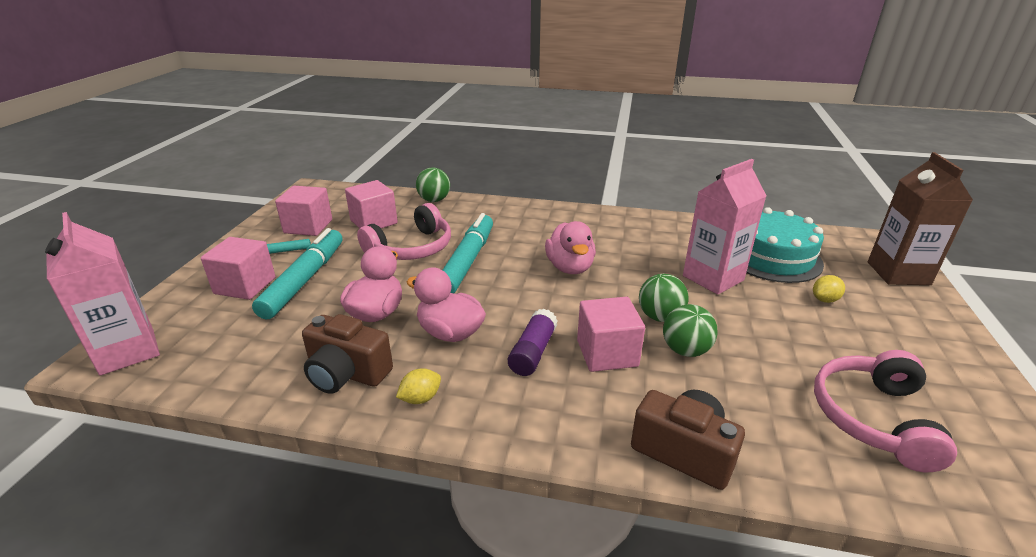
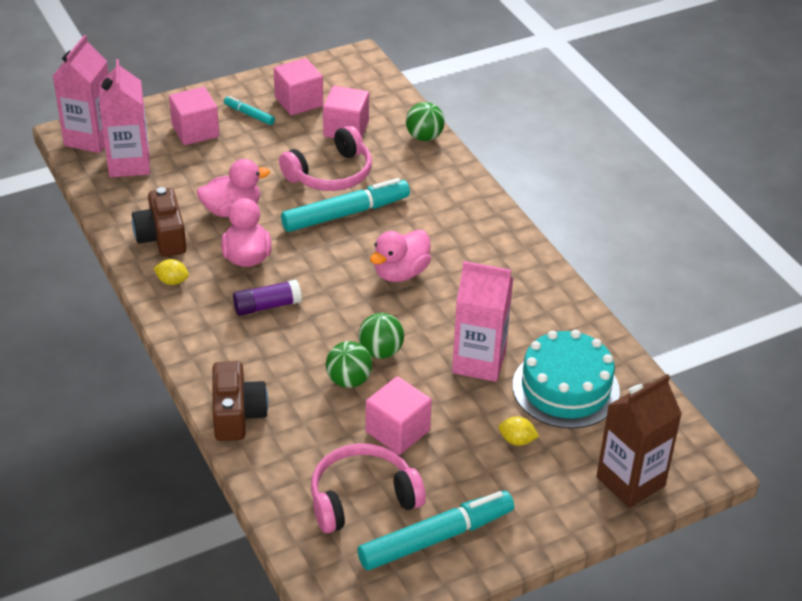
camera: 50 degrees right, 10 degrees up
(211, 343) = (129, 164): none -> pink carton
(304, 280) = (230, 152): turquoise marker -> turquoise marker (436, 538)
(411, 248) = (331, 174): pink headphones -> pink headphones turned 45 degrees counterclockwise
(607, 353) = (303, 342): pink cube -> pink cube (397, 431)

